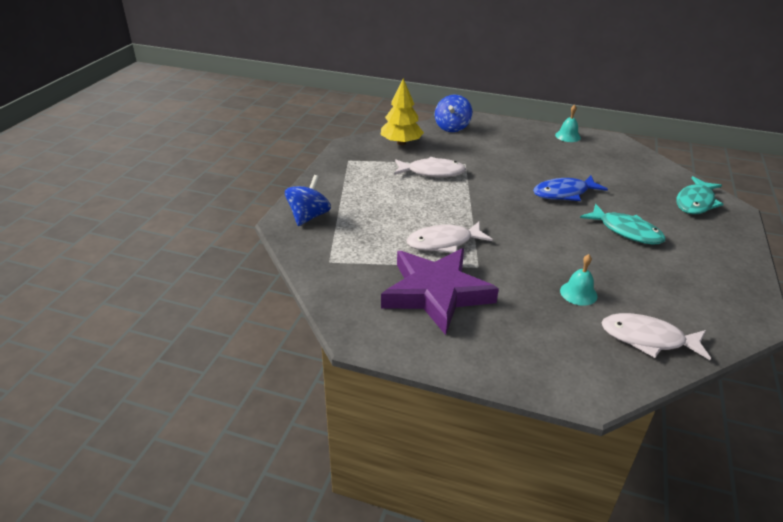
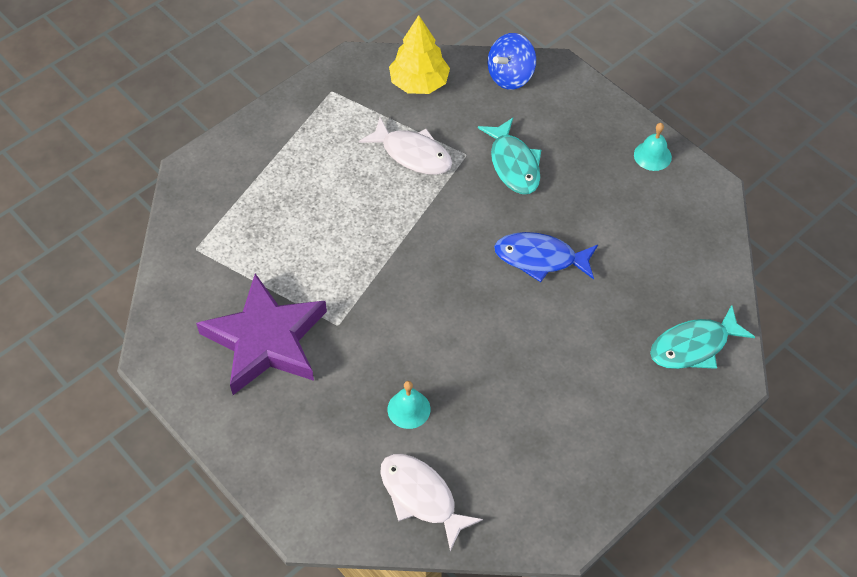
camera: 30 degrees right, 20 degrees up
(308, 216) = (220, 171): blue spinning top -> none
(443, 243) = (330, 275): white fish -> none
(626, 231) = (553, 351): turquoise fish -> turquoise fish (513, 164)

